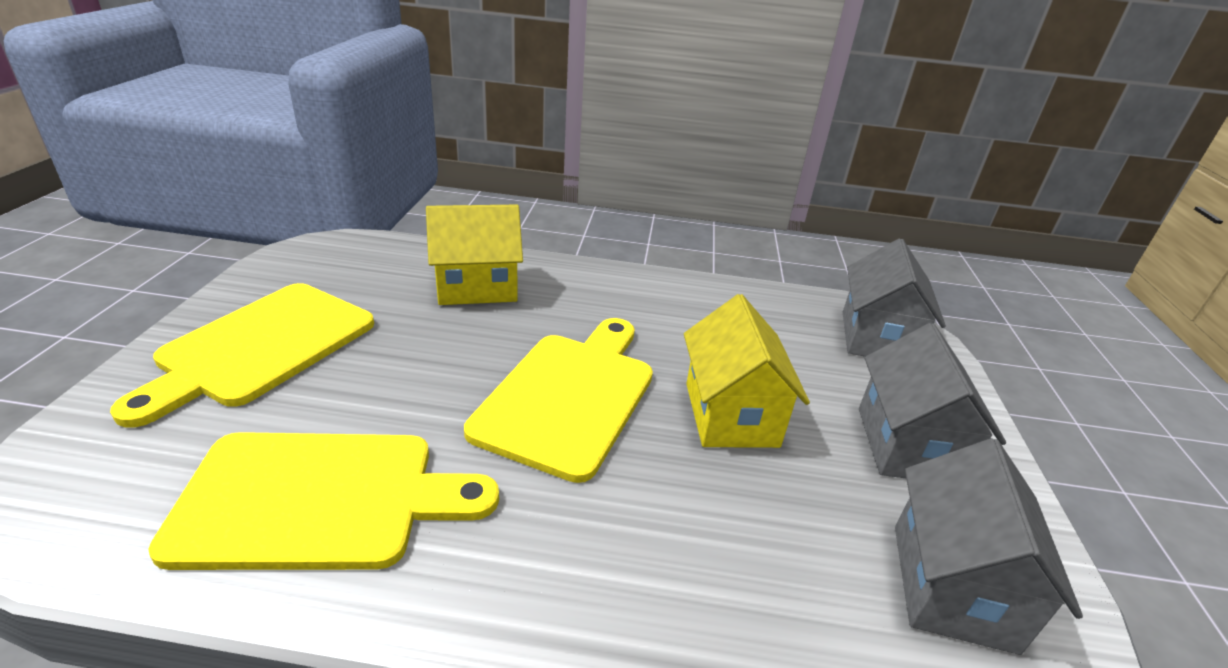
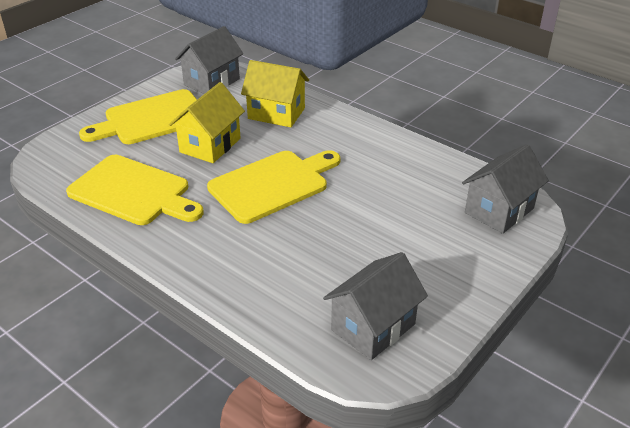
camera: 35 degrees right, 5 degrees up
(731, 414) = (349, 220): yellow house -> yellow house (210, 145)
(907, 445) = (435, 268): grey house -> grey house (212, 82)

